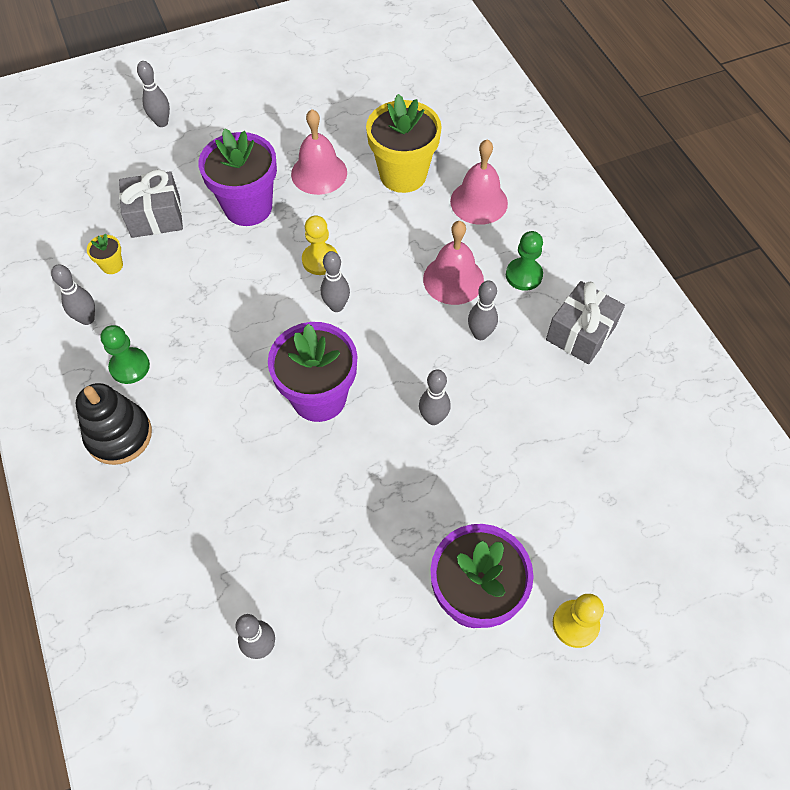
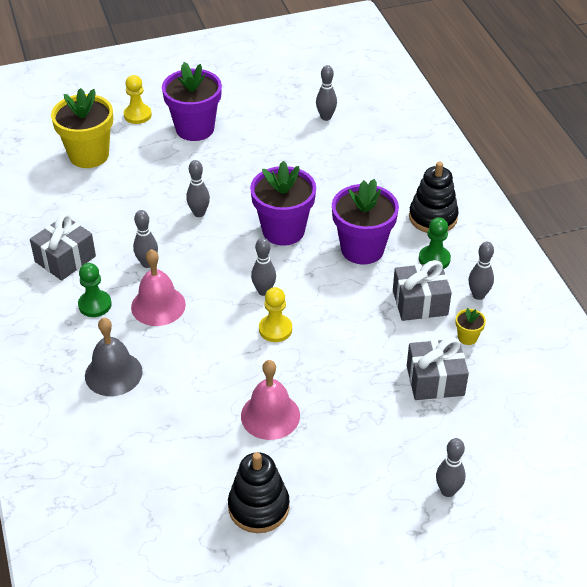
camera: 175 degrees left, 15 degrees down
(157, 304) = (420, 303): none -> grey gift
(248, 207) = (343, 384): purple flower pot -> purple flower pot (362, 249)
(323, 101) = (258, 507): none -> black stacking toy
(403, 175) = (183, 407): yellow flower pot -> yellow flower pot (89, 155)
(479, 202) = (113, 373): pink bell -> grey bell

